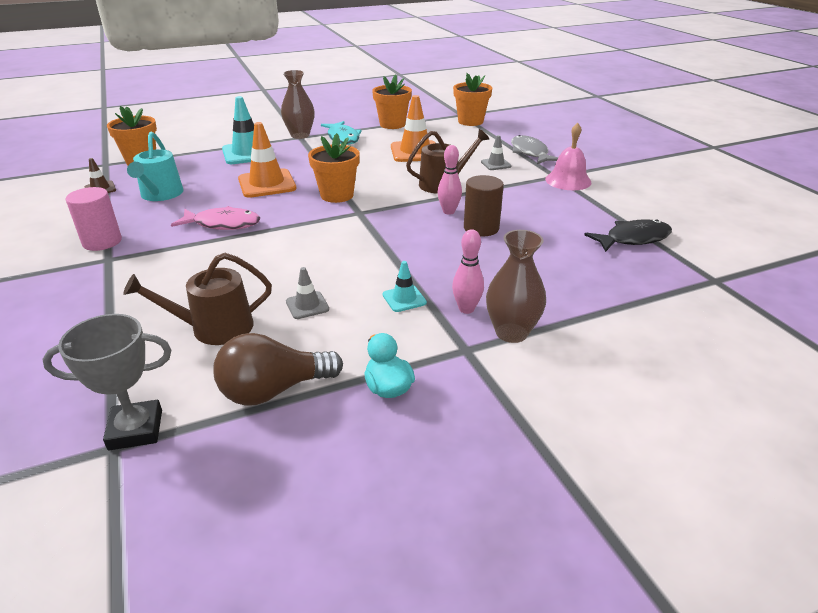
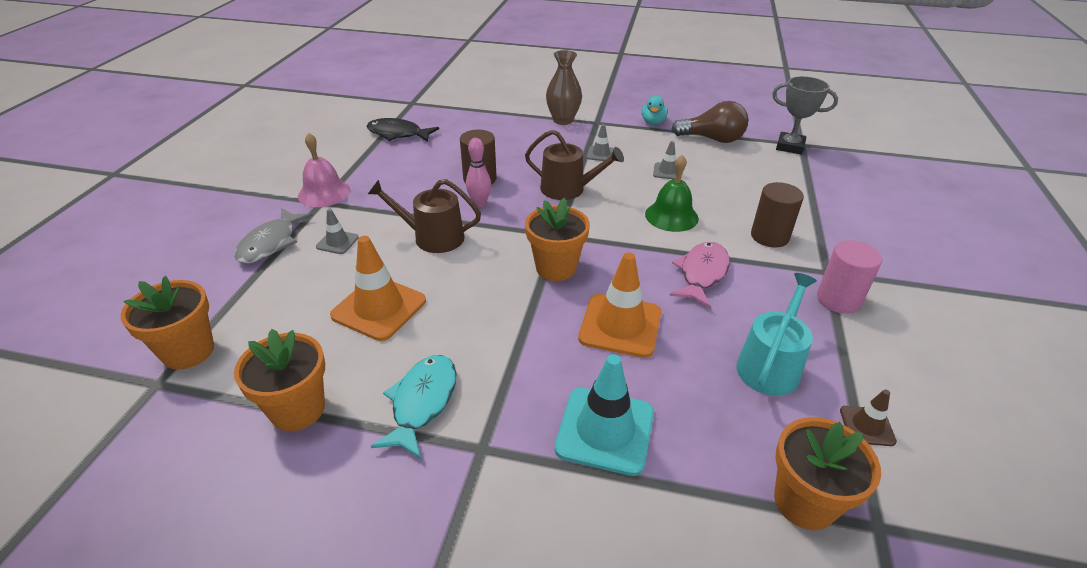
camera: 145 degrees left, 5 degrees up
(165, 271) = (769, 236): none -> brown cylinder
(214, 328) = (737, 179): brown watering can -> brown watering can (568, 189)
(223, 224) = (702, 274): pink fish -> pink fish turned 75 degrees clockwise
(272, 258) = (671, 216): none -> green bell
(300, 135) = (477, 455): brown vase -> none
(404, 299) = (601, 154): turquoise traffic cone -> grey traffic cone
(466, 309) = (571, 137): pink bowling pin -> none

